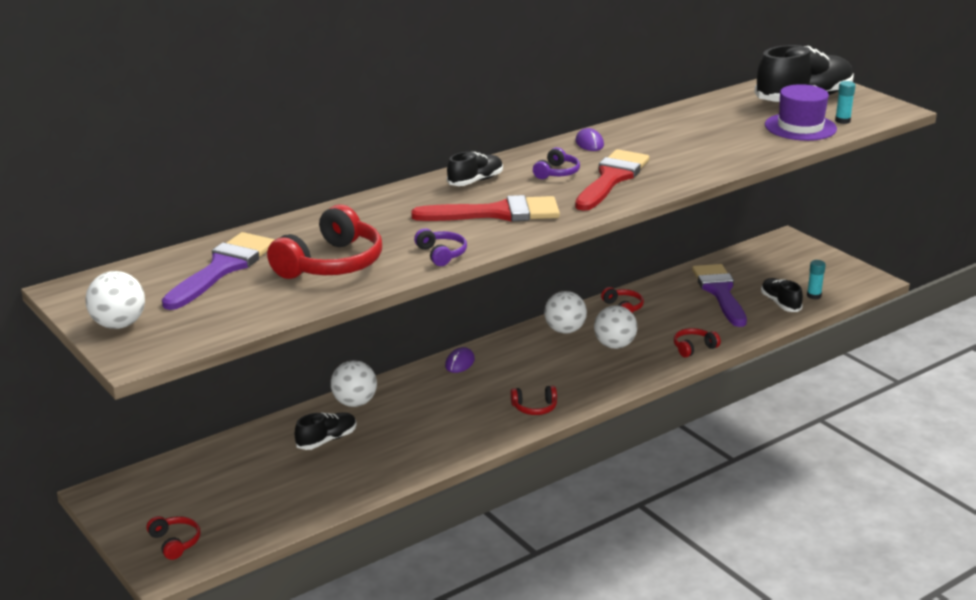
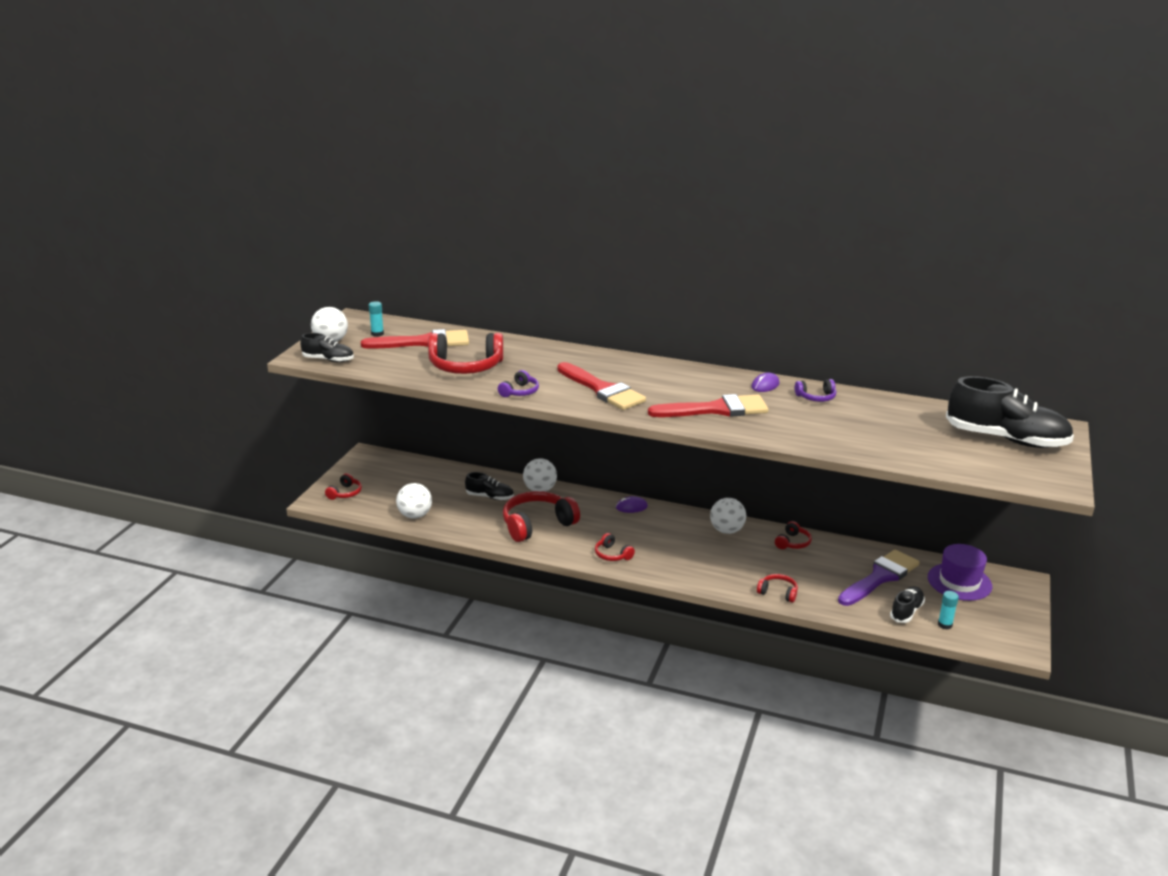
camera: 55 degrees right, 0 degrees up
(222, 269) = (423, 342): purple brush -> red brush
(423, 430) = (537, 525): none -> red headphones
(475, 181) = (641, 369): black shoe -> black shoe (328, 360)
(557, 173) = (696, 389): purple headphones -> purple headphones (816, 397)
(614, 345) = (734, 557): white ball -> white ball (415, 515)
(800, 127) = (940, 453): purple hat -> purple hat (959, 582)
(842, 121) = (988, 467): turquoise glue stick -> turquoise glue stick (377, 334)

